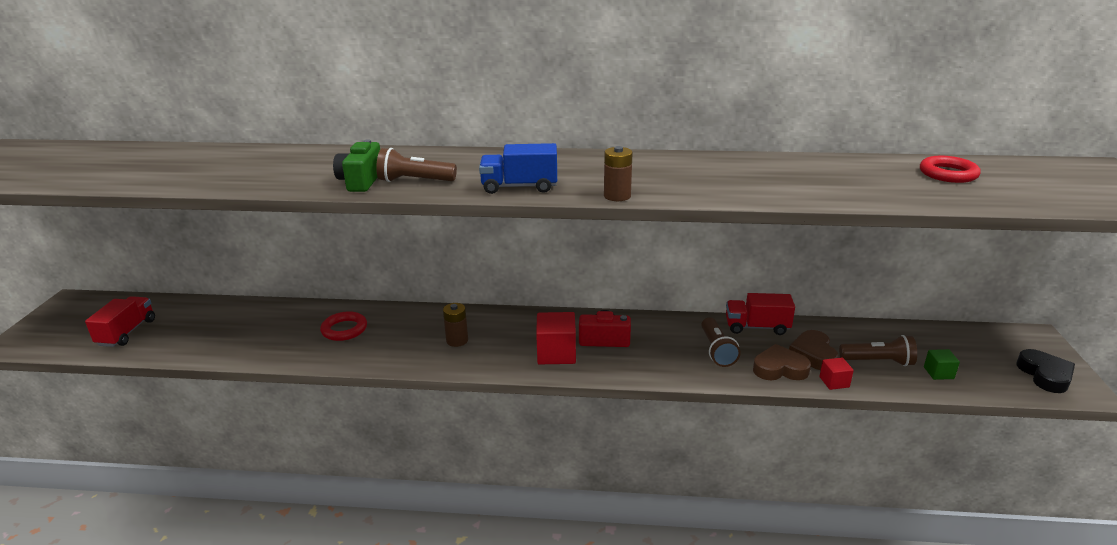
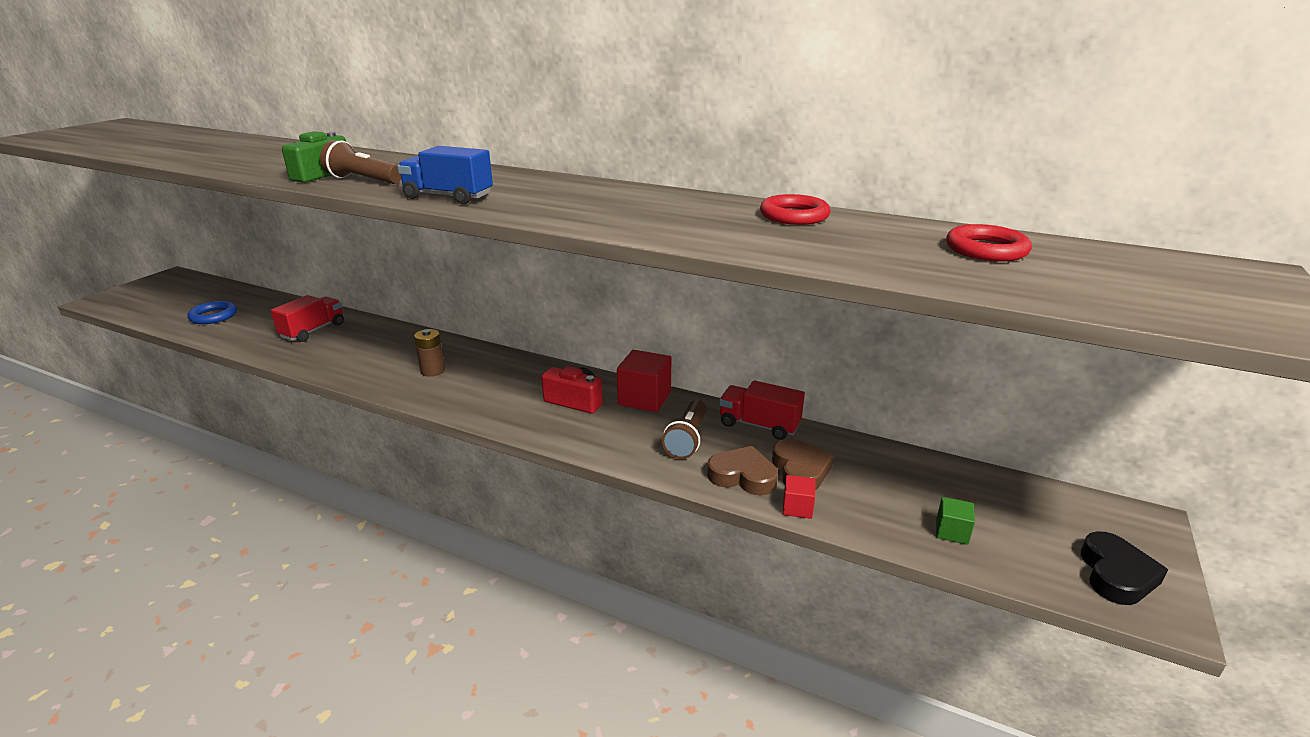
camera: 20 degrees right, 0 degrees up
(127, 332) = (182, 308): red truck -> red truck (313, 331)
(174, 334) = (213, 316): none -> blue ring
(344, 329) = (346, 340): red ring -> red ring (794, 216)
(556, 353) = (513, 403): red cube -> red cube (644, 398)
(617, 196) = (530, 217): brown battery -> none
(813, 354) = (800, 470): brown heart -> brown heart turned 150 degrees clockwise
(878, 361) = (878, 498): brown flashlight -> none

